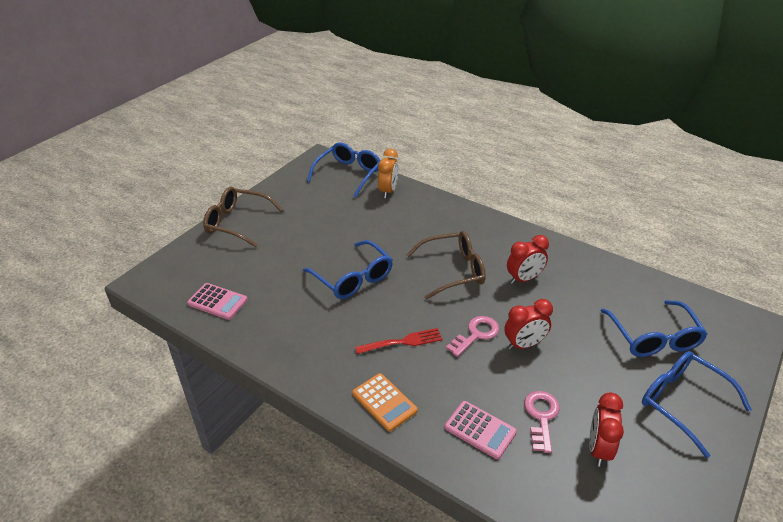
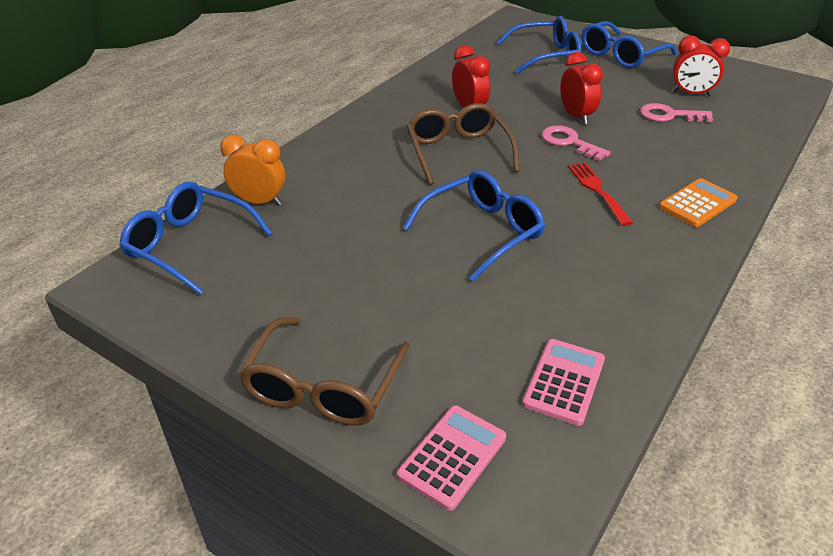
camera: 90 degrees left, 0 degrees up
(480, 430) = (703, 147): pink calculator -> pink calculator (452, 456)

